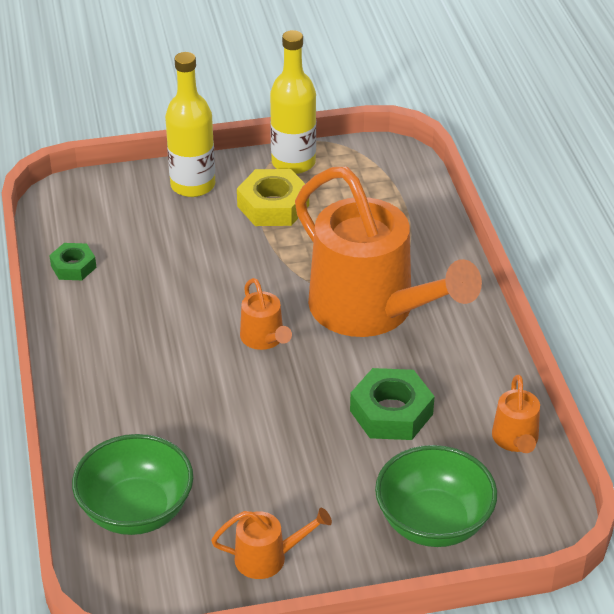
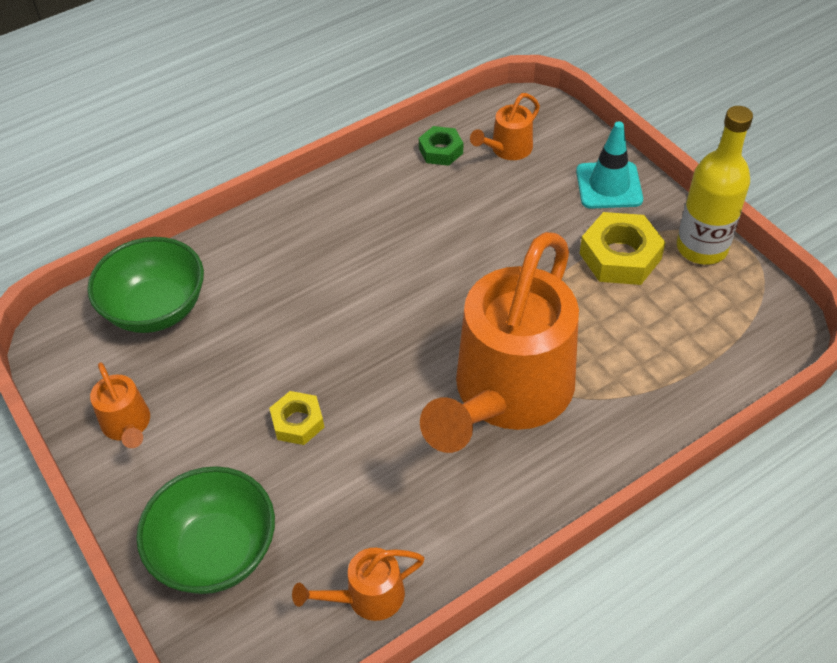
camera: 70 degrees right, 10 degrees up
(193, 185) = (609, 185): yellow bottle -> turquoise traffic cone
(264, 339) = (416, 320): orange watering can -> orange watering can (507, 150)
(330, 440) = (298, 422): none -> yellow nut
(391, 412) = (360, 462): green nut -> none

